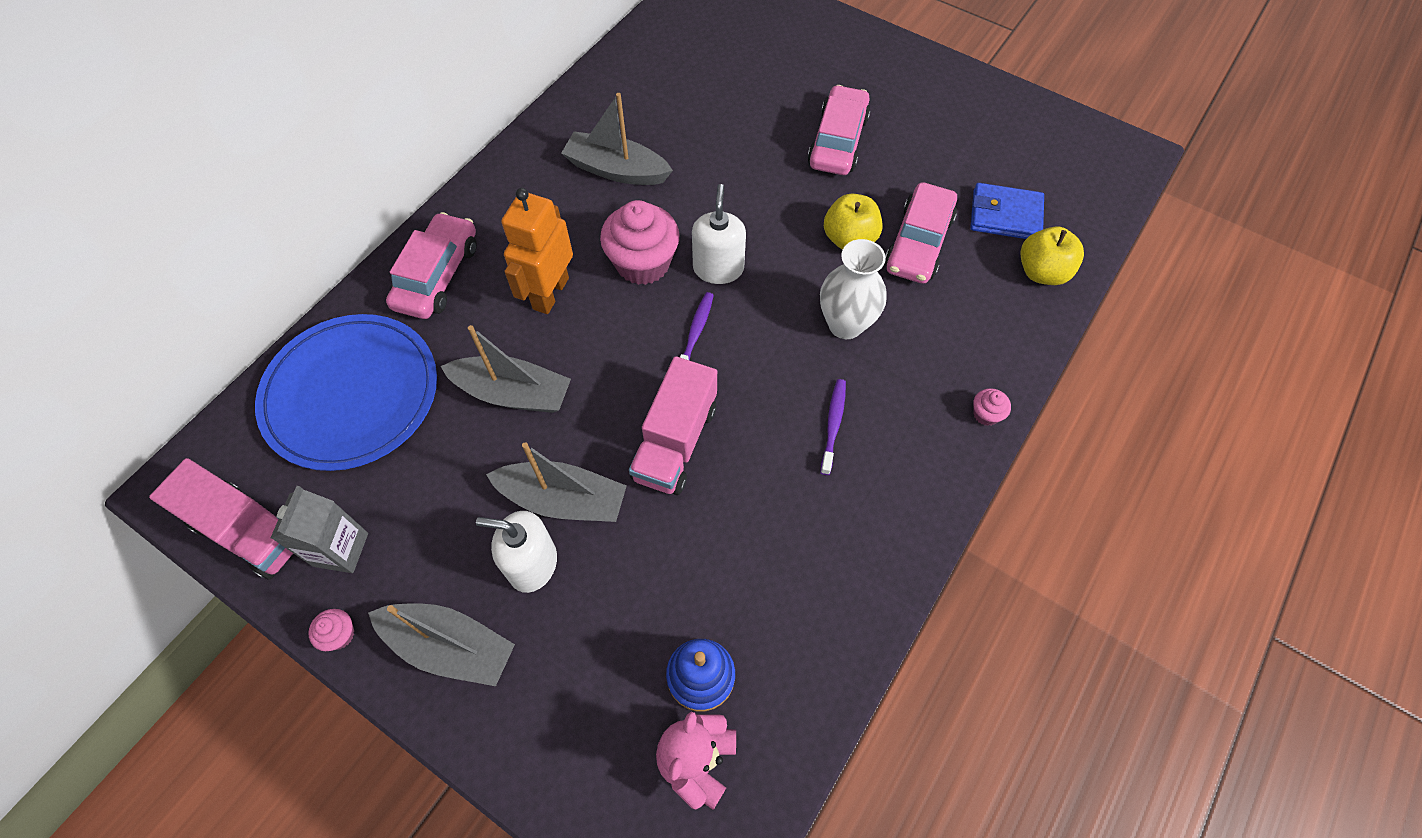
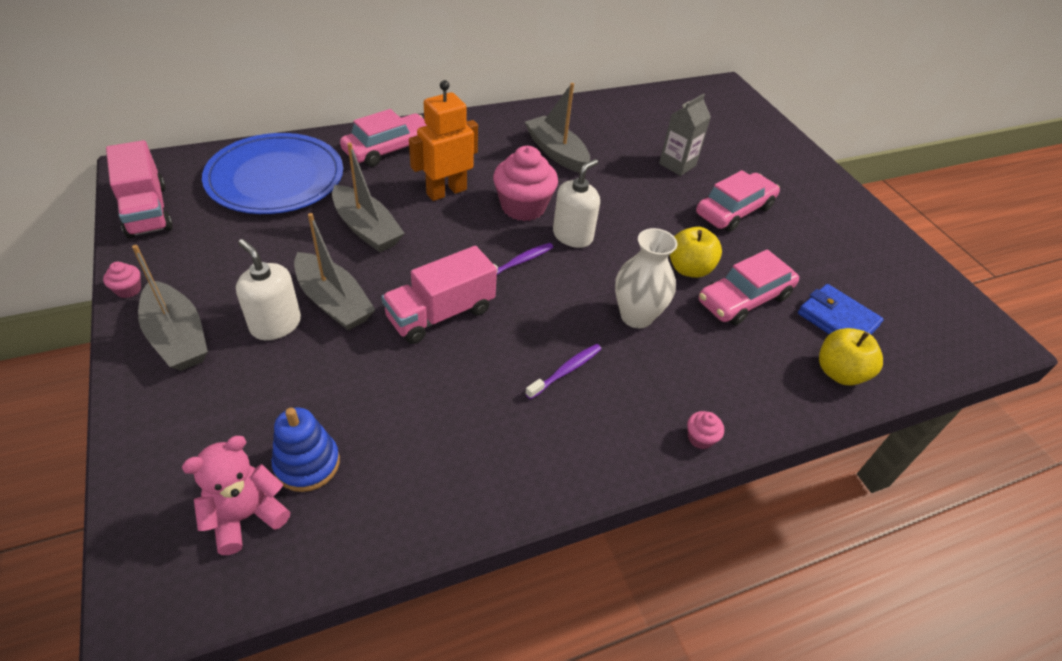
camera: 30 degrees right, 15 degrees down
(340, 549) = (180, 248): grey carton -> grey carton (677, 165)

